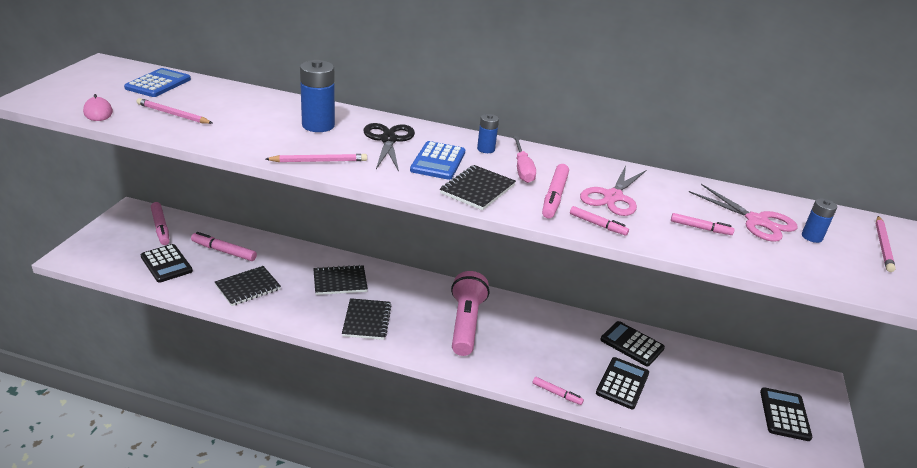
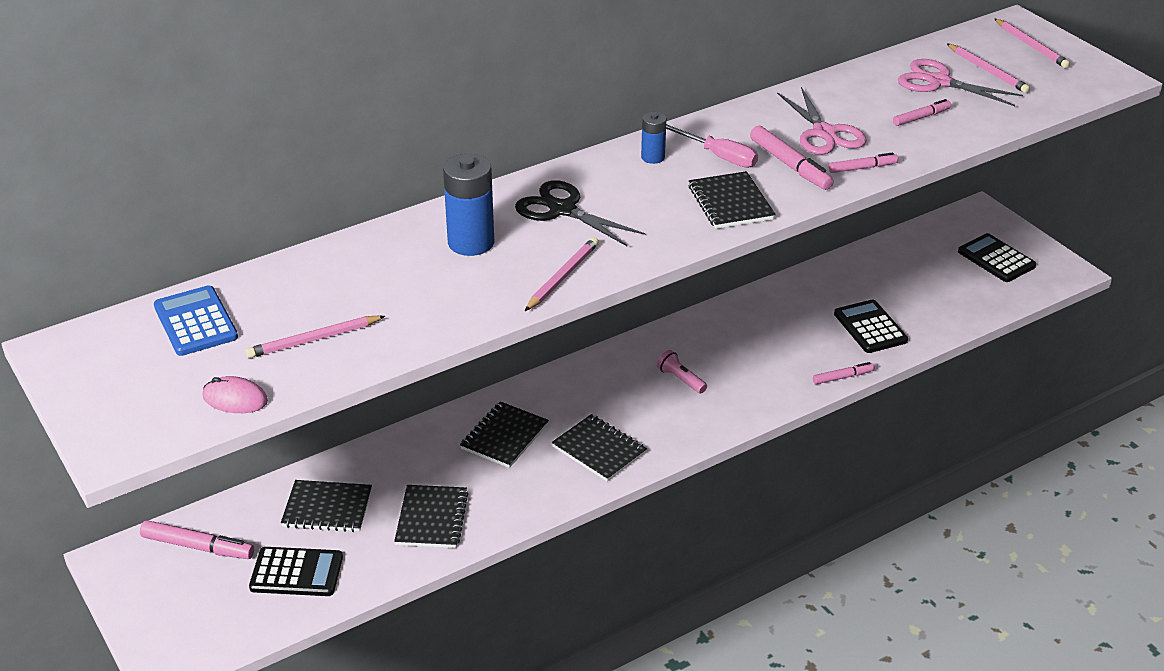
camera: 45 degrees left, 5 degrees up
(224, 251) = (327, 508): pink marker -> black notebook
(438, 161) = (647, 200): blue calculator -> none
(465, 323) = (680, 379): pink flashlight -> pink flashlight, size x0.45
(632, 344) = (825, 287): black calculator -> none
(757, 221) = (939, 82): pink scissors -> pink scissors turned 150 degrees counterclockwise
(811, 237) = (987, 71): blue battery -> pink pencil

